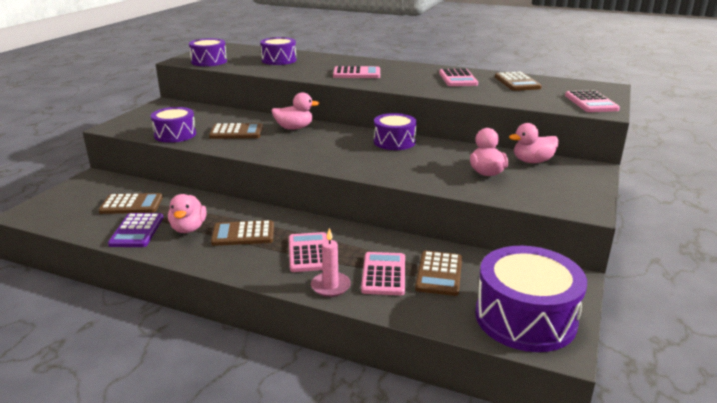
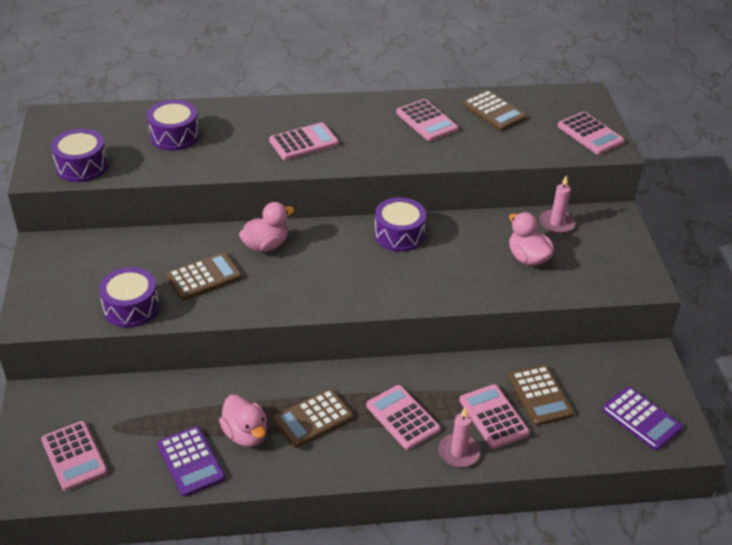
camera: 30 degrees left, 15 degrees up
(76, 208) = (74, 456): none -> pink calculator
(131, 205) = (139, 424): brown calculator -> none
(525, 318) = (641, 419): purple drum -> purple calculator
(532, 161) = (556, 223): pink duck -> pink candle

